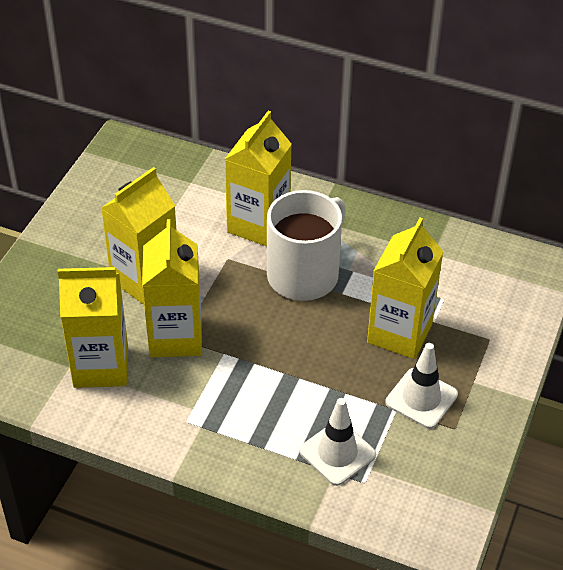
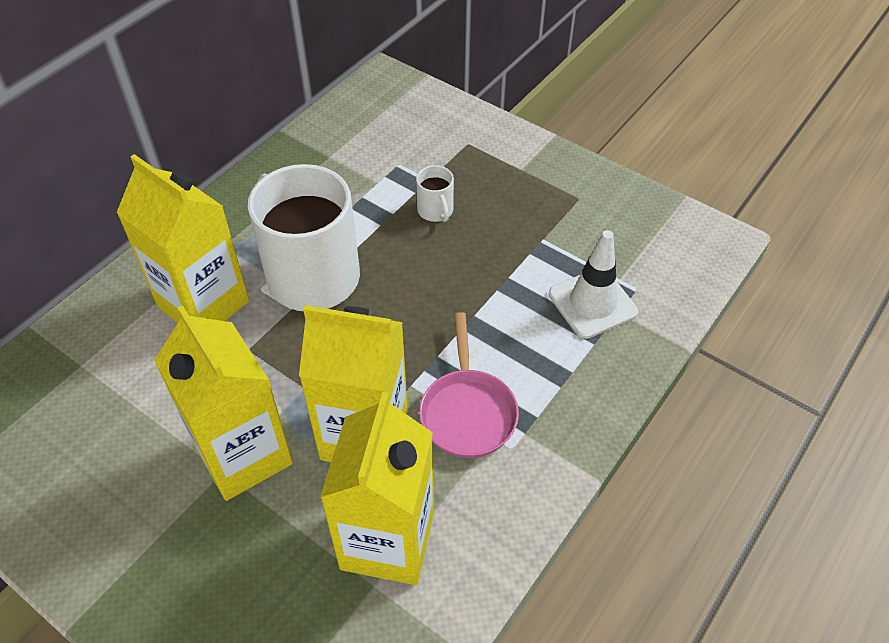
camera: 75 degrees left, 5 degrees up
(210, 390) = (467, 412): none -> pink pan
(399, 333) = (435, 211): yellow carton -> white mug
(421, 398) = (532, 215): white traffic cone -> none

